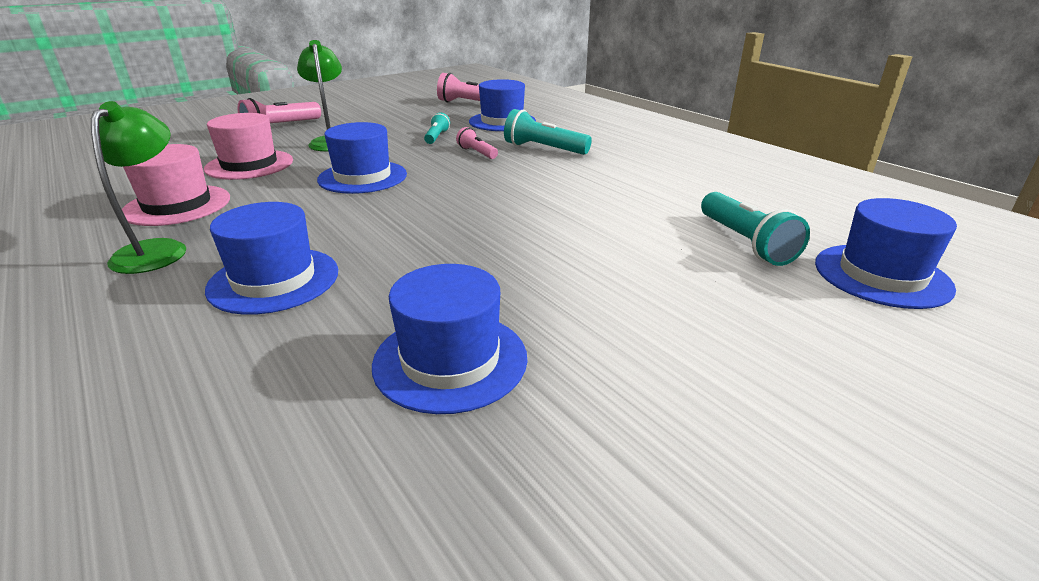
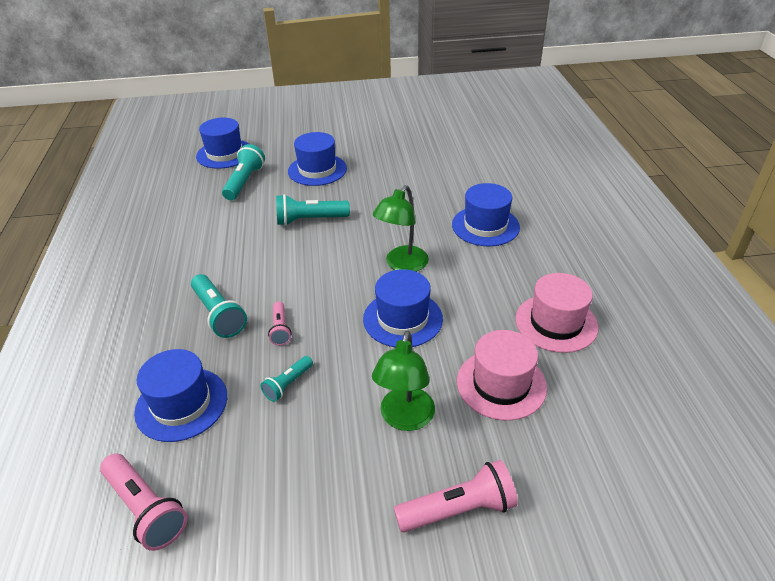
camera: 150 degrees left, 10 degrees up
(158, 250) = (554, 270): green lamp -> green lamp (402, 265)
(450, 360) = (424, 170): blue hat -> blue hat (317, 170)
(566, 223) = (310, 220): none -> turquoise flashlight

